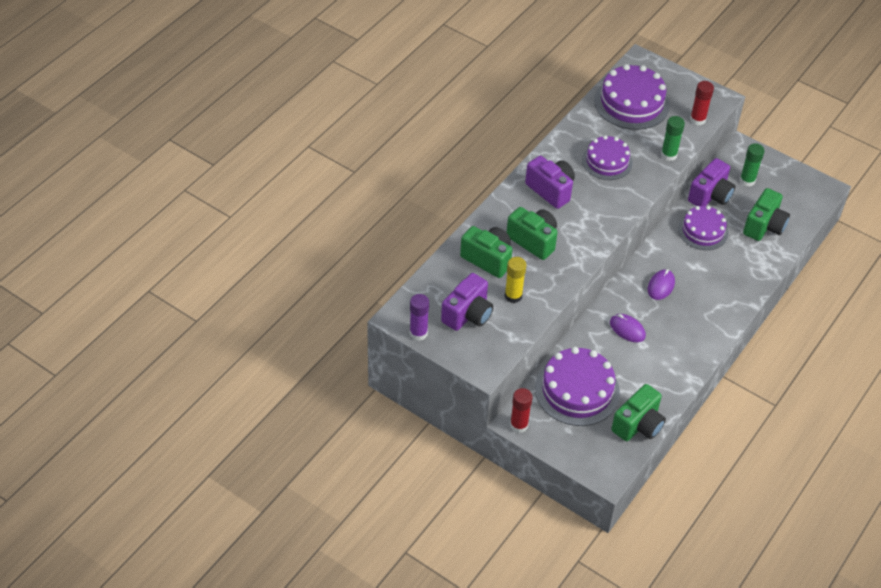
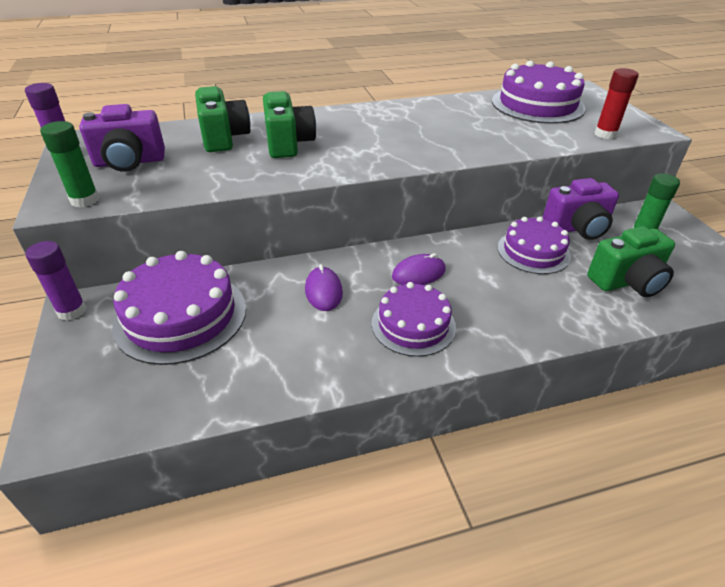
camera: 40 degrees right, 10 degrees down
(513, 296) = (195, 169): yellow glue stick -> none
(519, 425) = (72, 311): red glue stick -> purple glue stick
(551, 190) = (365, 123): purple camera -> none
(607, 161) = (454, 126): purple cake -> purple cake (413, 325)
(638, 425) = (185, 399): green camera -> none
(669, 155) = (535, 144): green glue stick -> green glue stick (85, 200)

